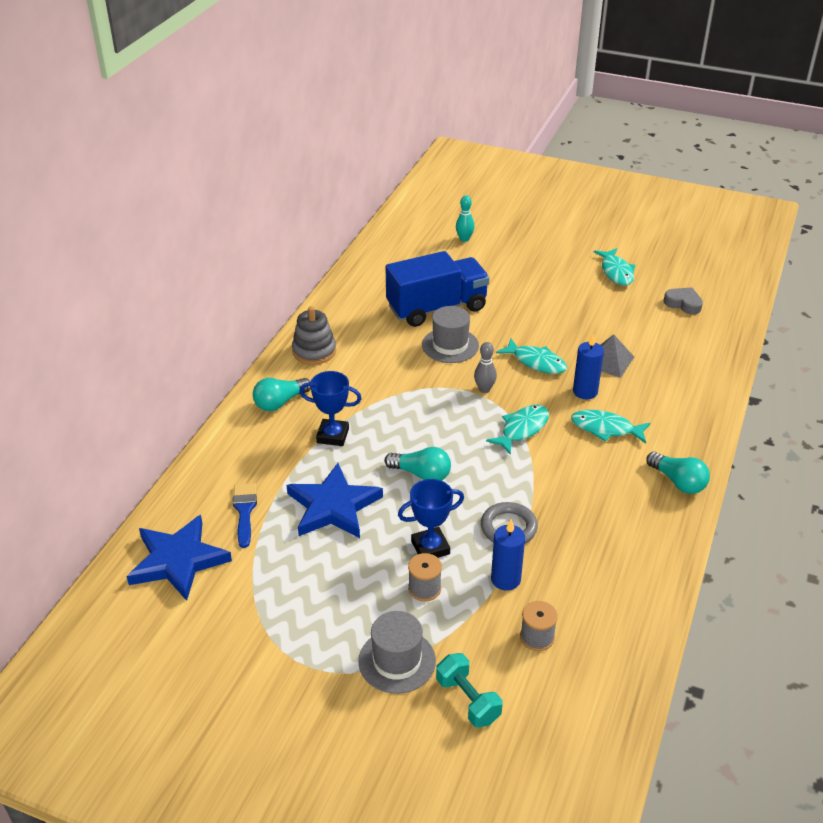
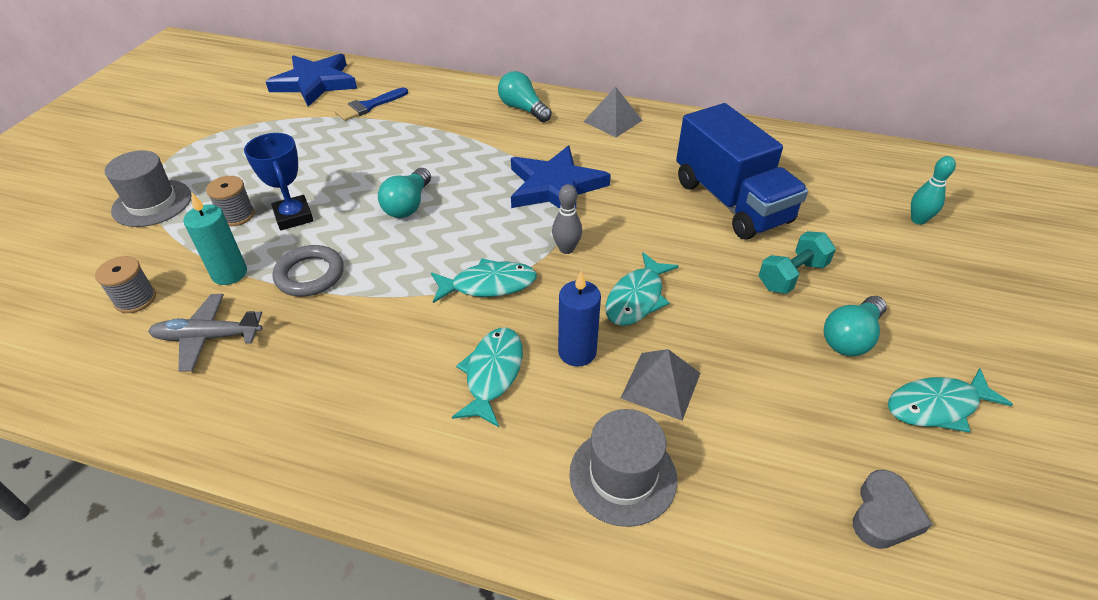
camera: 85 degrees right, 5 degrees up
(244, 511) = (368, 106): blue brush -> blue brush turned 150 degrees clockwise
(314, 351) = (612, 121): grey stacking toy -> grey pyramid
(333, 436) = (472, 143): blue trophy -> none
(333, 506) = (366, 152): blue star -> blue star (555, 186)
(450, 345) = (652, 216): grey hat -> grey hat (623, 476)
(468, 700) = (81, 250): turquoise dumbbell -> turquoise dumbbell (792, 276)
(505, 579) = (229, 273): blue candle -> turquoise candle
(522, 429) = (488, 285): turquoise fish -> turquoise fish turned 45 degrees counterclockwise
(579, 579) = (208, 337): none -> grey plane
(678, 482) = (368, 461): turquoise light bulb -> turquoise light bulb (850, 337)

